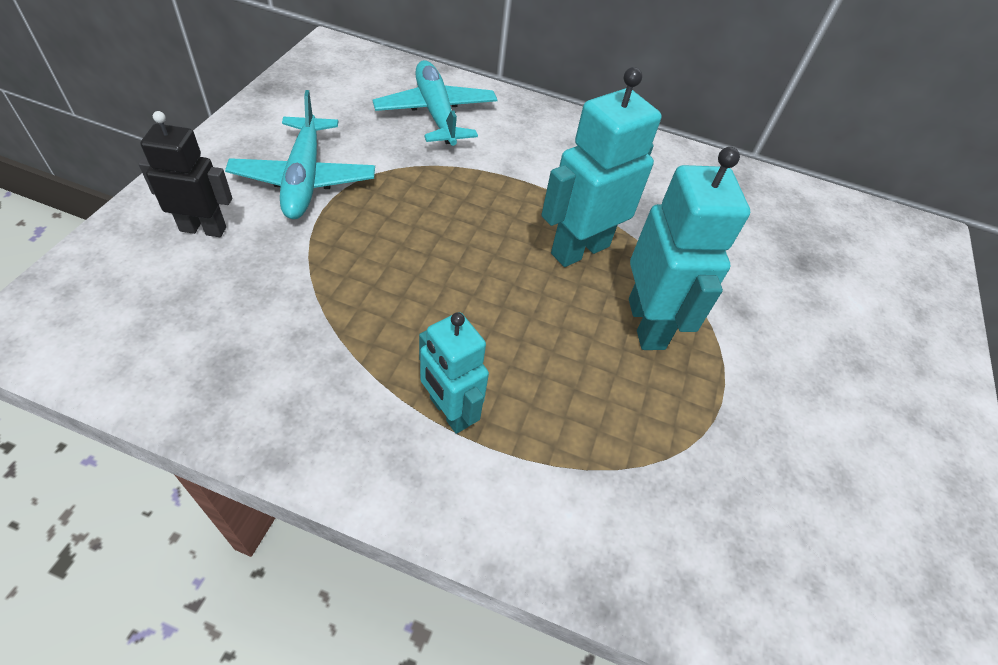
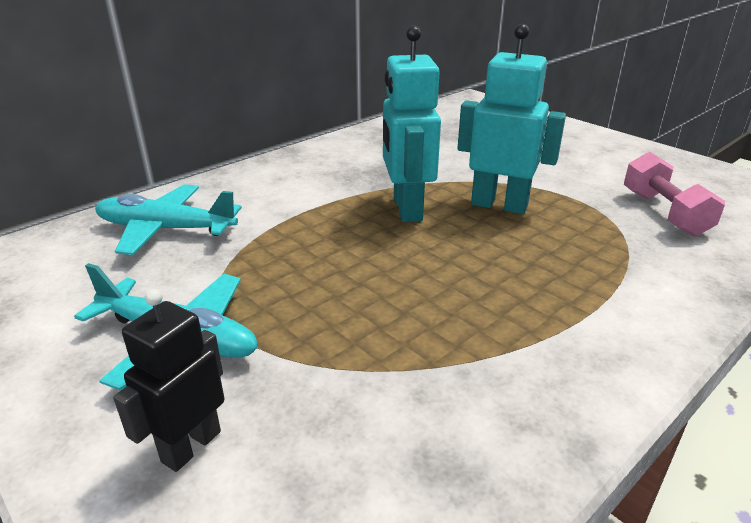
camera: 55 degrees left, 20 degrees down
(449, 412) = (555, 319): turquoise robot -> none
(760, 503) = (664, 213): none -> pink dumbbell

